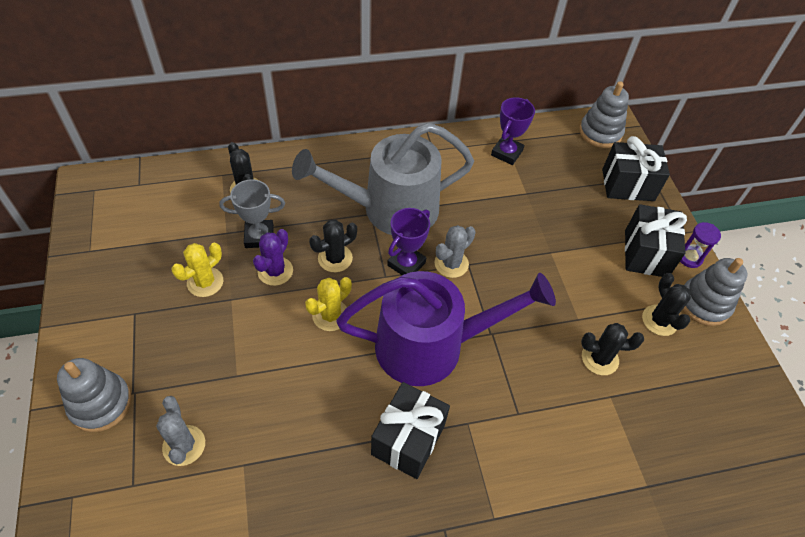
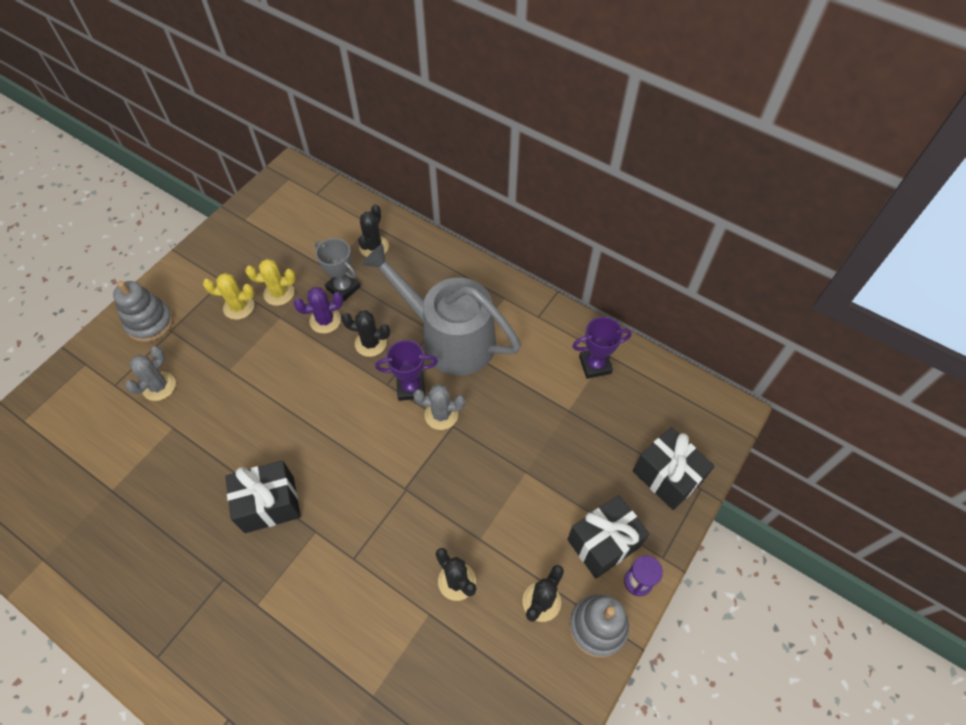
camera: 50 degrees right, 5 degrees up
(330, 315) = (322, 380): yellow cactus -> yellow cactus (239, 307)
(431, 346) = (356, 459): purple watering can -> none
(600, 133) = (704, 413): grey stacking toy -> none

